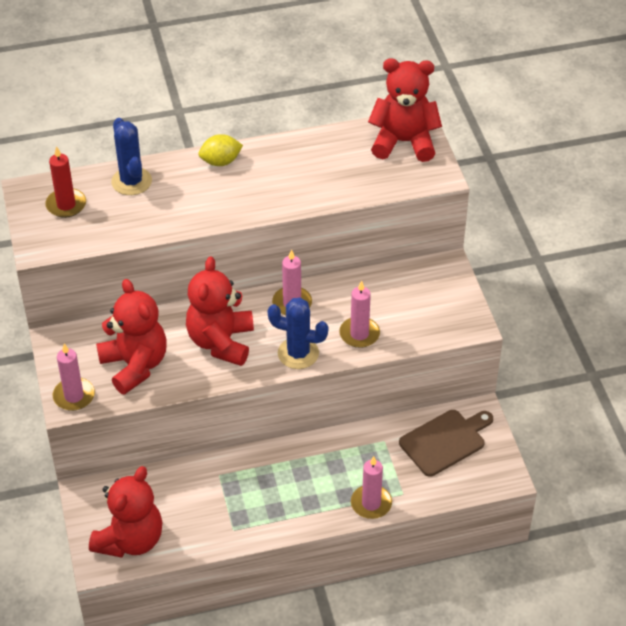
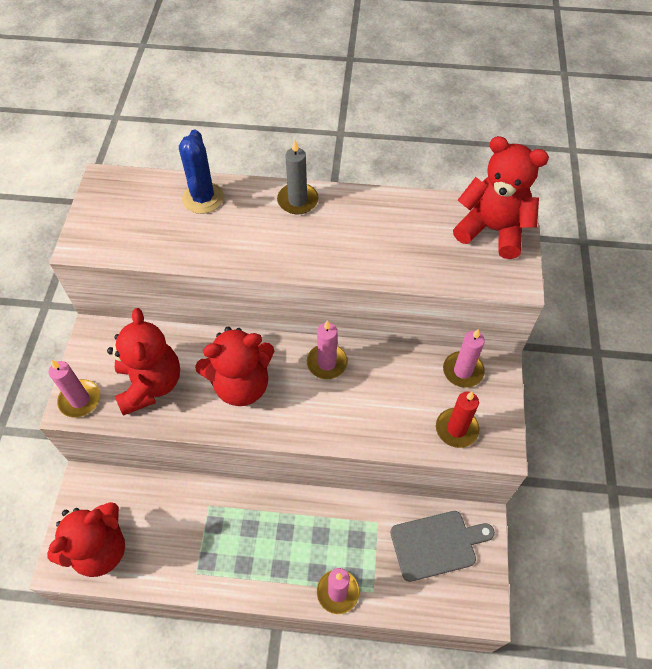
camera: 20 degrees right, 10 degrees up
(66, 205) = (130, 206): red candle -> red candle (456, 429)
(221, 161) = (297, 200): yellow lemon -> grey candle
(221, 342) = (241, 384): red teddy bear -> red teddy bear turned 135 degrees counterclockwise
(298, 353) = (309, 422): blue cactus -> none
(359, 334) = (379, 420): pink candle -> pink candle (463, 371)
(445, 441) = (437, 544): brown cutting board -> grey cutting board

